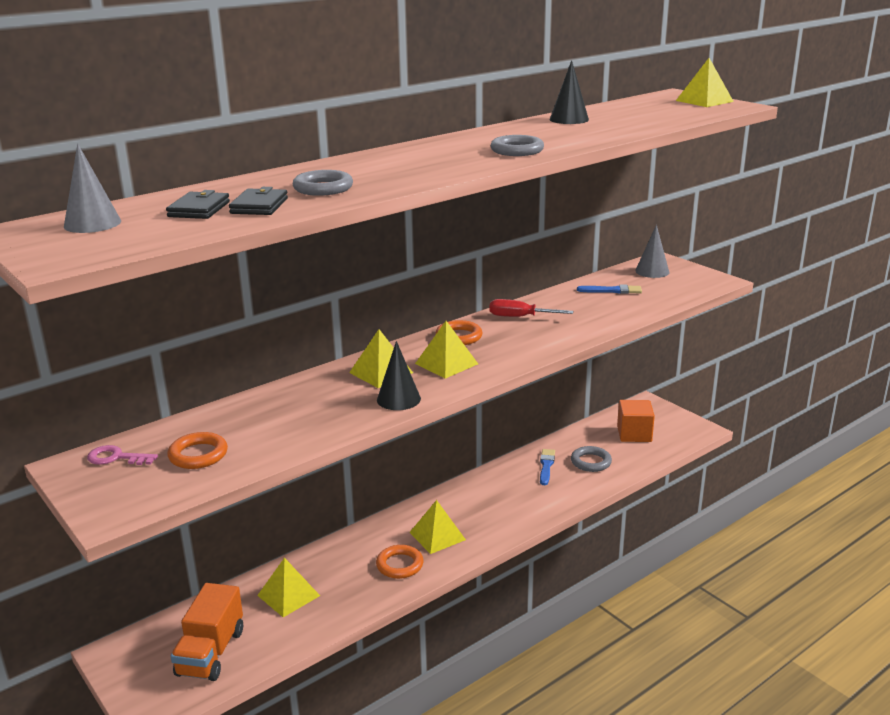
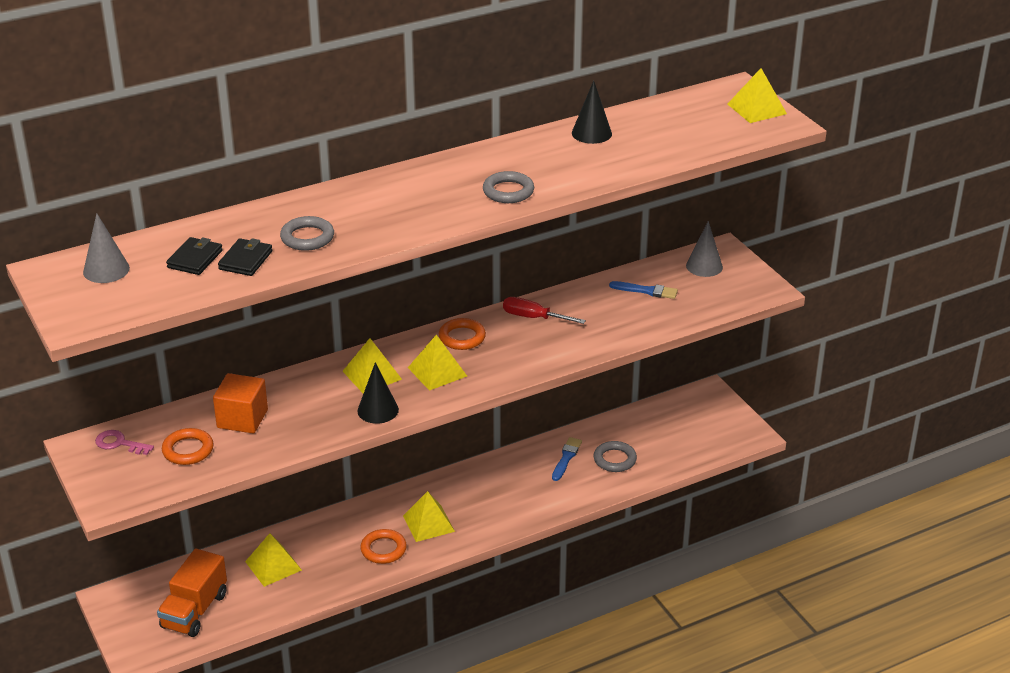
camera: 10 degrees right, 10 degrees up
(634, 434) = (676, 431): orange cube -> orange cube (242, 419)

